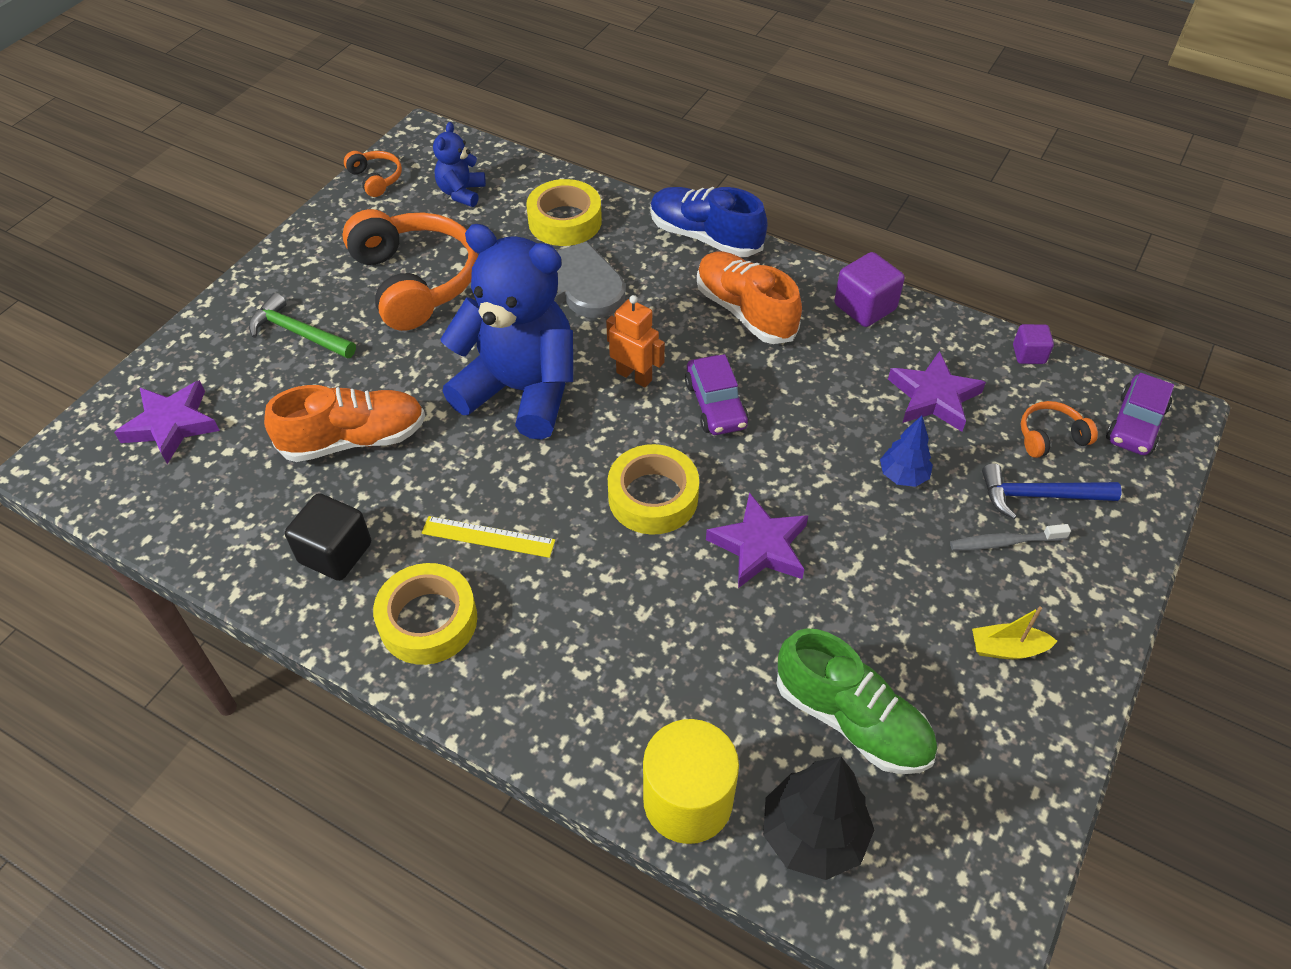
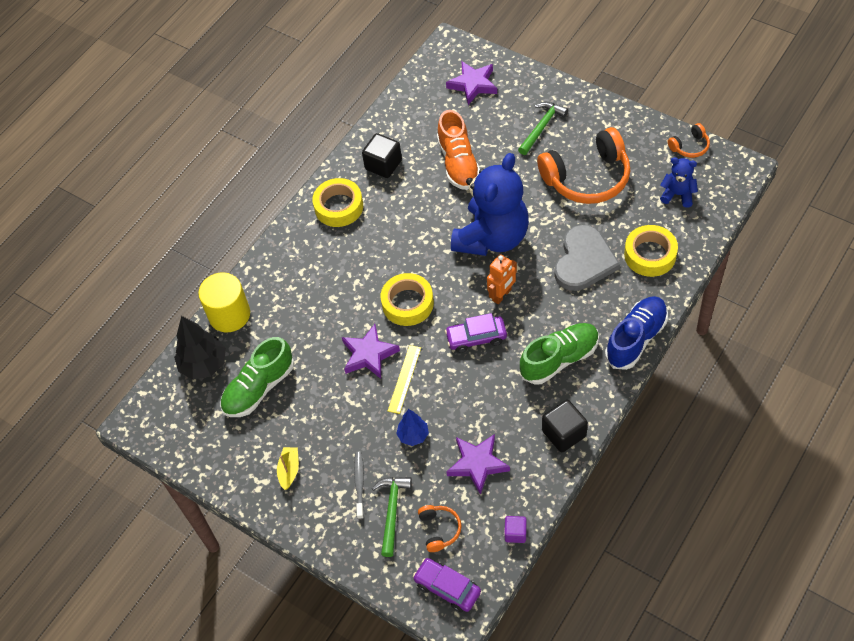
camera: 100 degrees right, 5 degrees up
(488, 536) = (387, 228): yellow ruler -> yellow ruler (404, 379)
(745, 311) = (559, 359): orange shoe -> green shoe
(865, 307) = (564, 433): purple cube -> black cube
(1039, 495) = (392, 511): blue hammer -> green hammer

